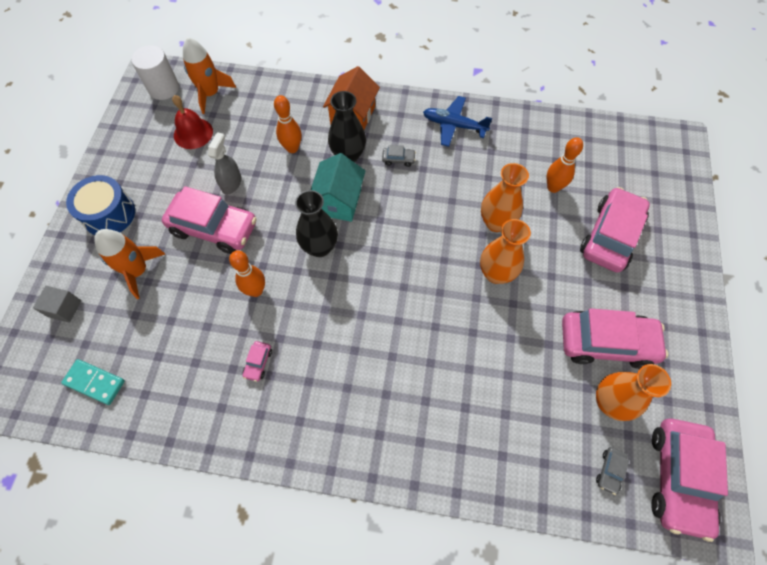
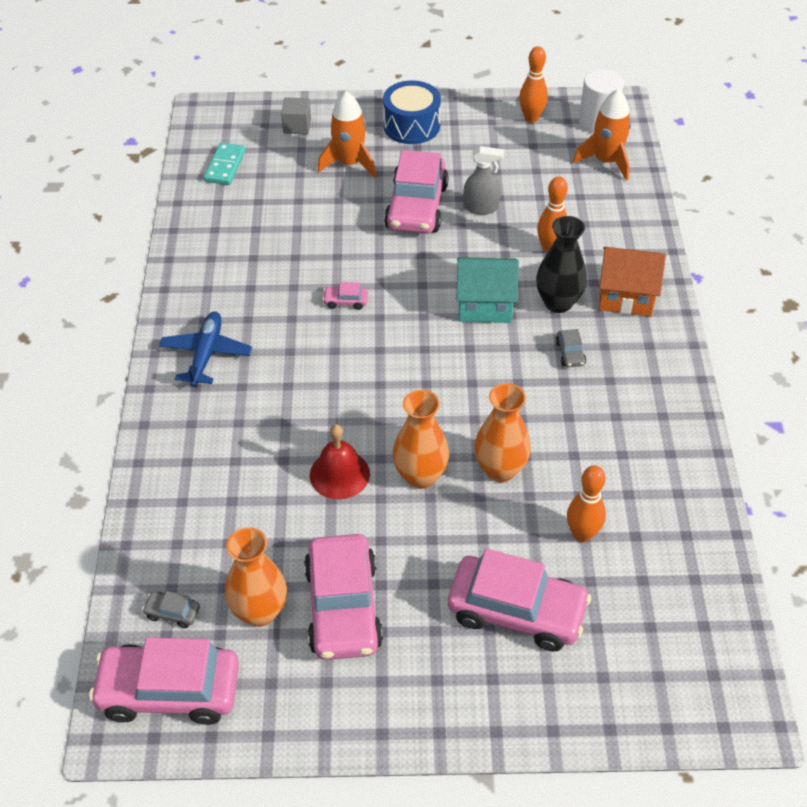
camera: 80 degrees right, 15 degrees down
(193, 133) = (541, 161): red bell -> red bell (339, 474)
(256, 290) = (346, 256): orange bowling pin -> orange bowling pin (531, 118)
(258, 363) = (262, 275): pink car -> pink car (346, 301)
(320, 247) = (415, 299): black vase -> none
(454, 125) = (652, 406): blue plane -> blue plane (206, 354)

